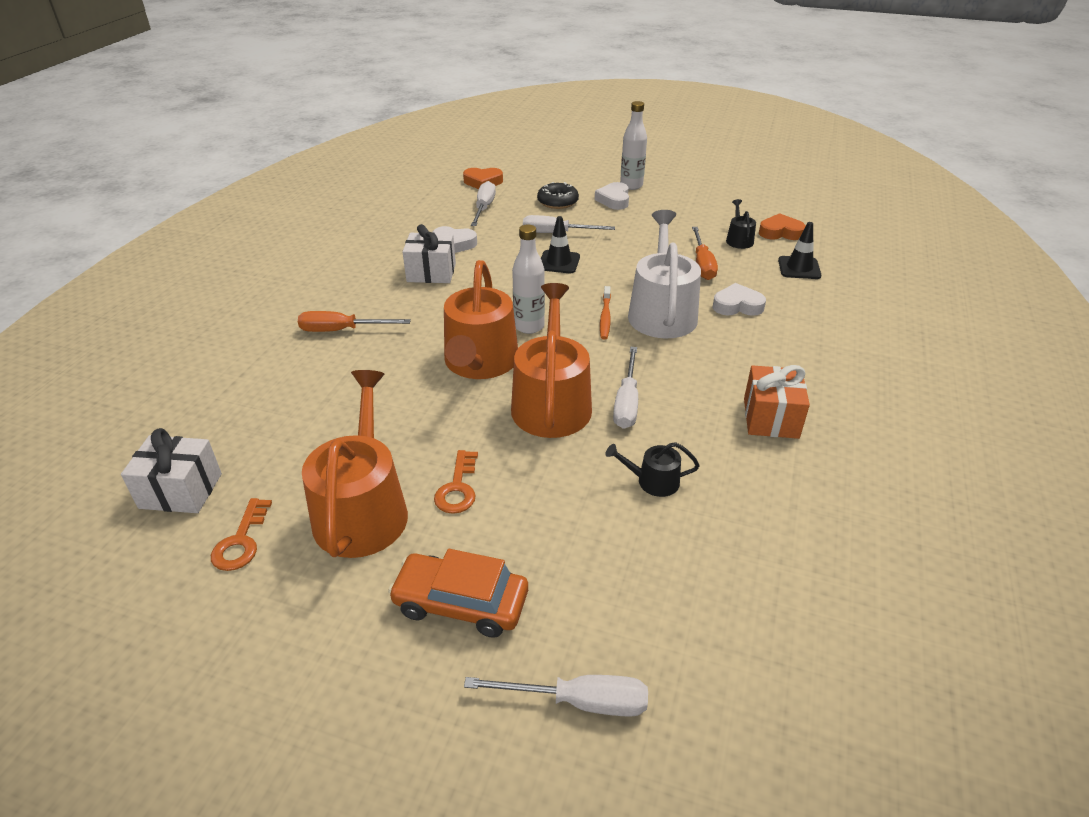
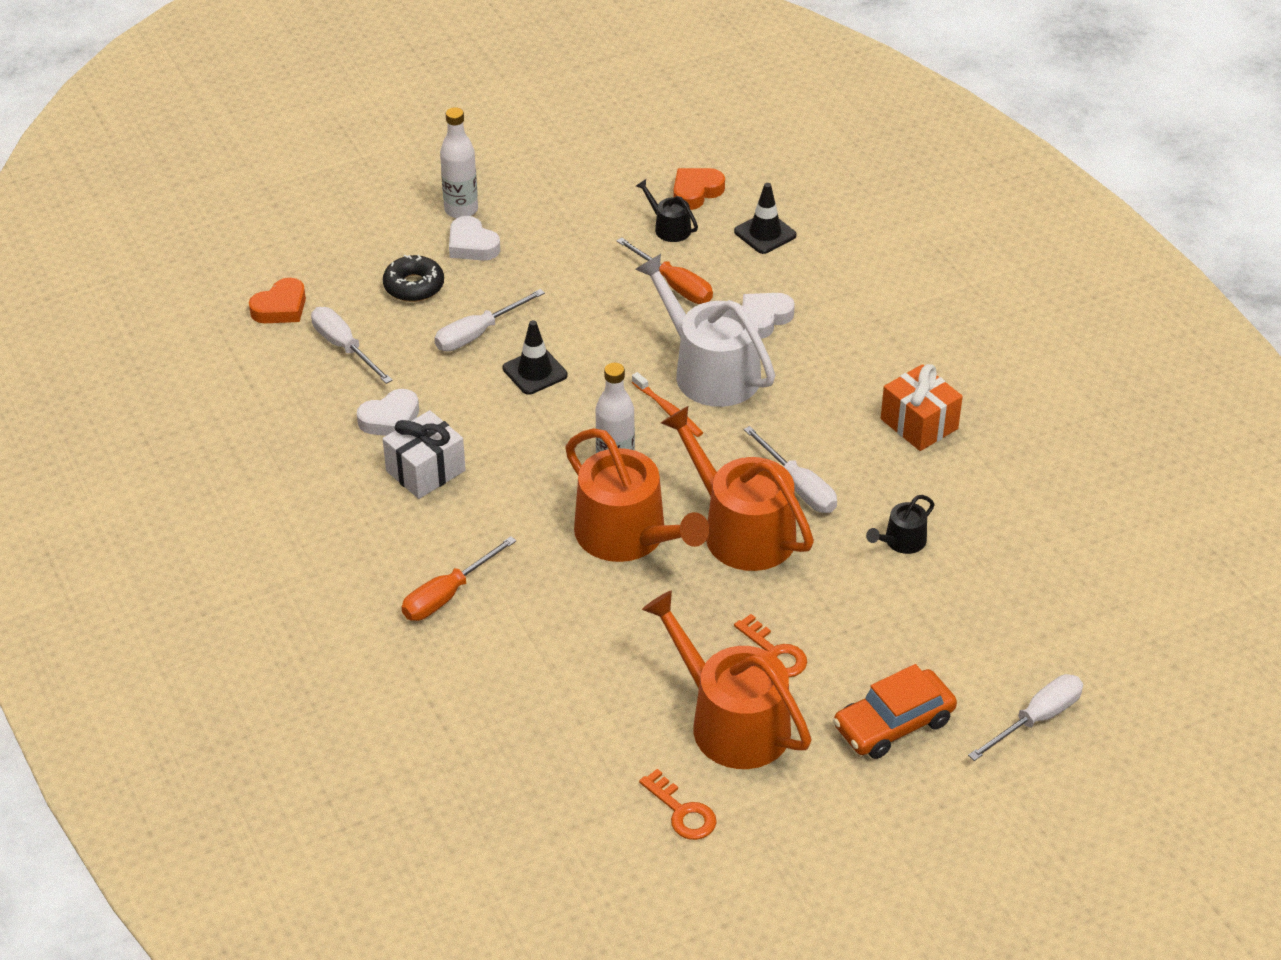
camera: 45 degrees left, 5 degrees up
(181, 491) = (569, 822): white gift -> none

